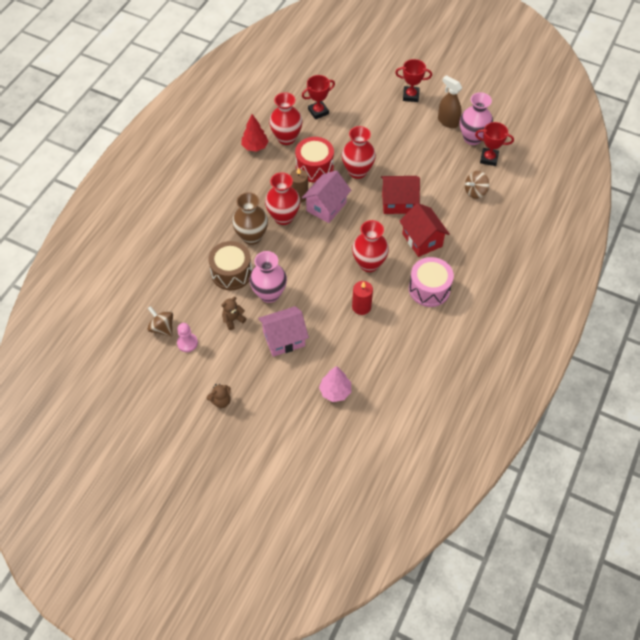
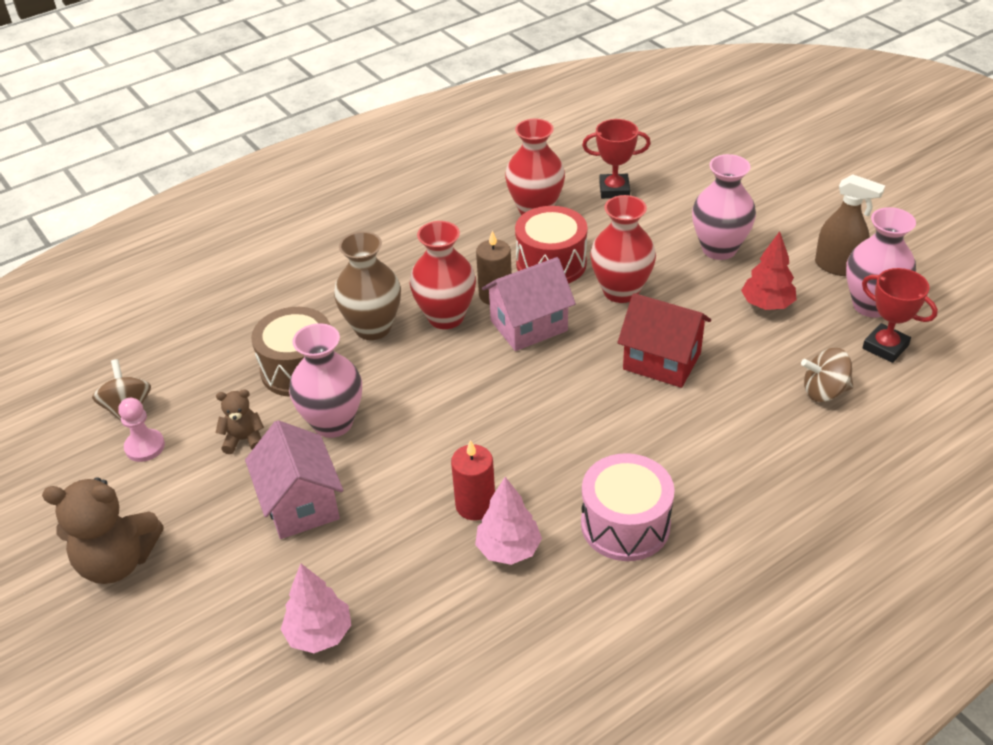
camera: 30 degrees right, 15 degrees down
(221, 401) = (117, 561): brown teddy bear -> brown teddy bear, size x1.90
(255, 147) = (476, 207): red tree -> red tree (767, 305)
(284, 339) = (300, 504): pink house -> pink house turned 60 degrees clockwise
(369, 264) = (540, 439): red vase -> none
(388, 320) = (508, 549): none -> pink tree
(389, 130) = (719, 249): none -> pink vase
(410, 96) = (792, 211): red trophy -> none
(422, 240) = (666, 436): red house -> none
(447, 121) = (838, 266): brown spray bottle -> brown spray bottle turned 135 degrees clockwise

